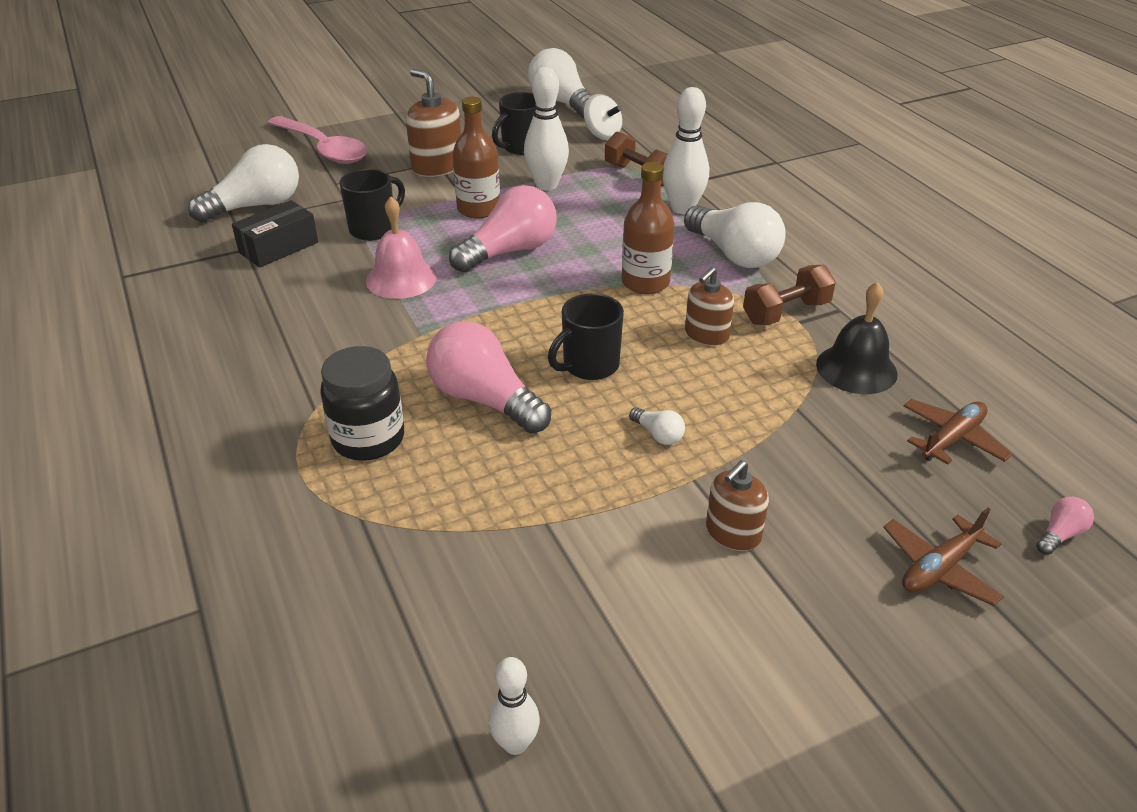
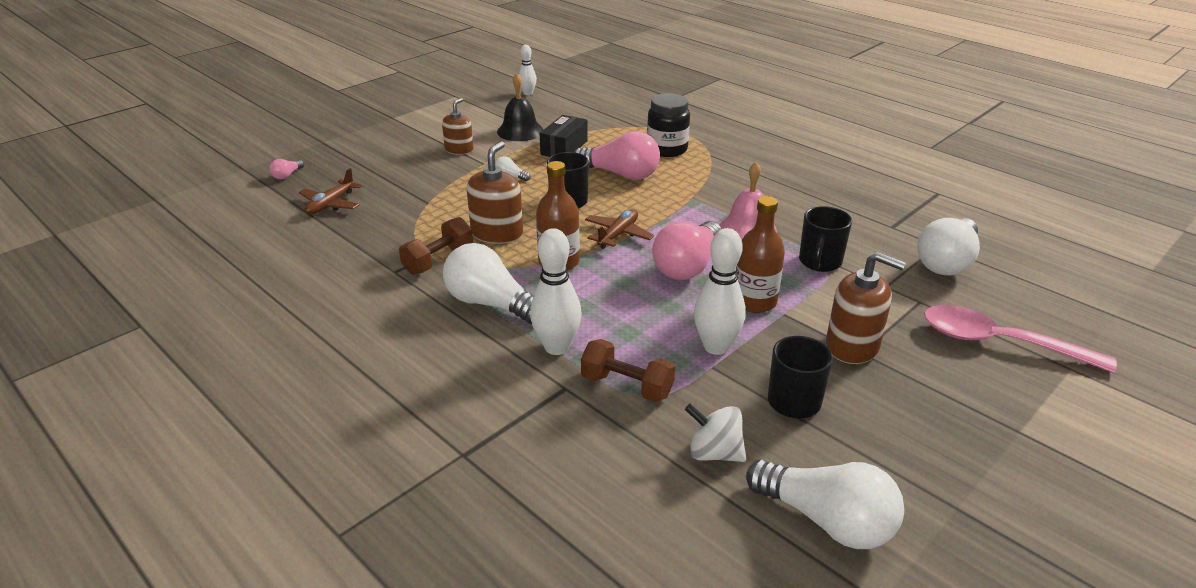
camera: 160 degrees right, 5 degrees down
(279, 247) = (869, 232): black box -> black box (564, 148)
(706, 335) = (497, 233): brown soap dispenser -> brown soap dispenser, size x1.52
(856, 369) = (386, 231): black bell -> black bell (520, 131)
(939, 568) = (356, 155): brown plane -> brown plane (618, 235)

